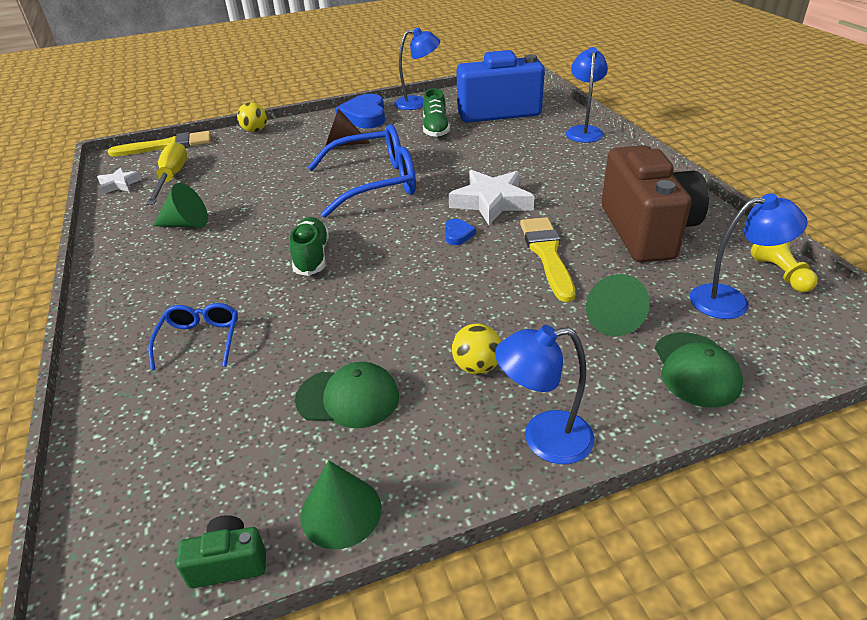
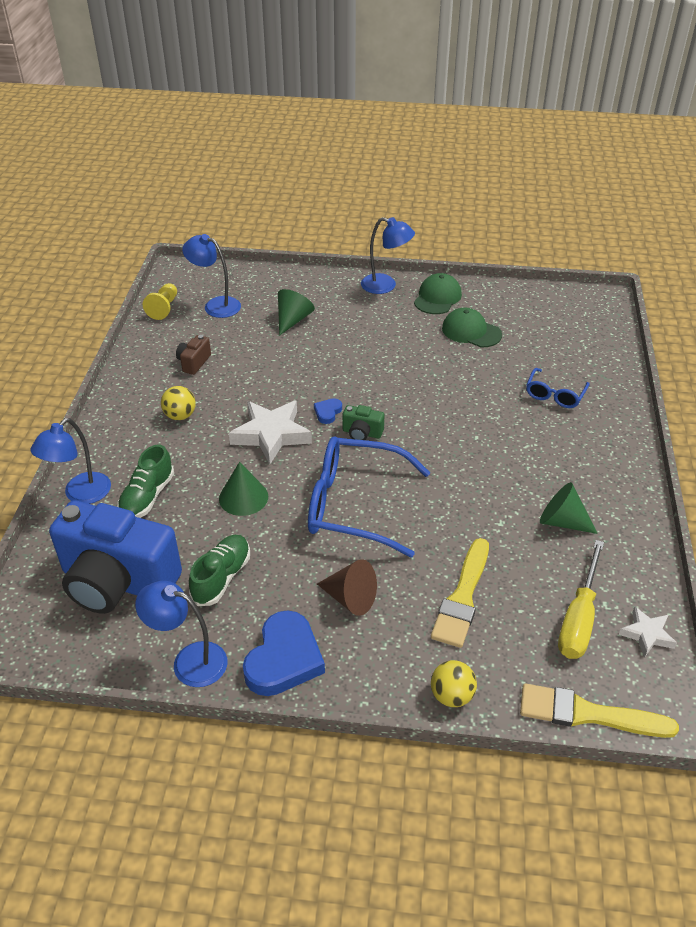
camera: 155 degrees left, 5 degrees up
(229, 563) = (547, 291): green camera -> green camera (362, 433)
(312, 257) = (455, 435): green shoe -> green shoe (147, 497)
(341, 511) = (494, 292): green cone -> green cone (243, 497)
(477, 367) = (391, 323): yellow ball -> yellow ball (180, 416)
(547, 254) = (282, 371): yellow brush -> yellow brush (462, 597)
(646, 231) = (194, 363): brown camera -> brown camera, size x0.40
(696, 369) = (282, 285): green cap -> green cap (437, 298)

